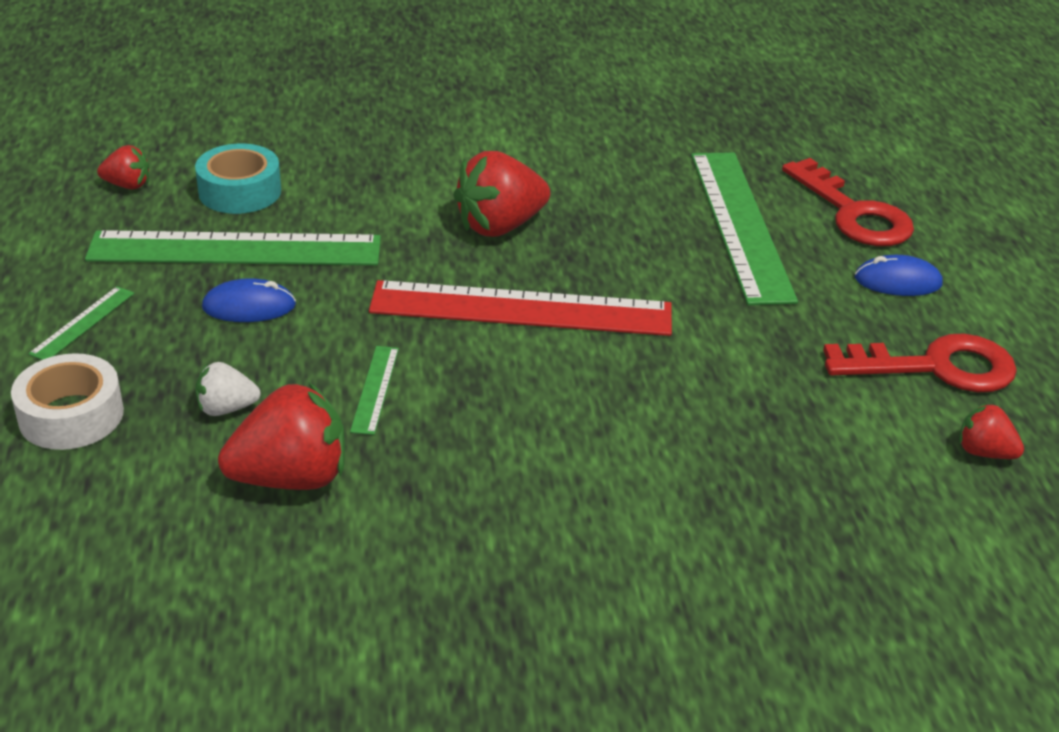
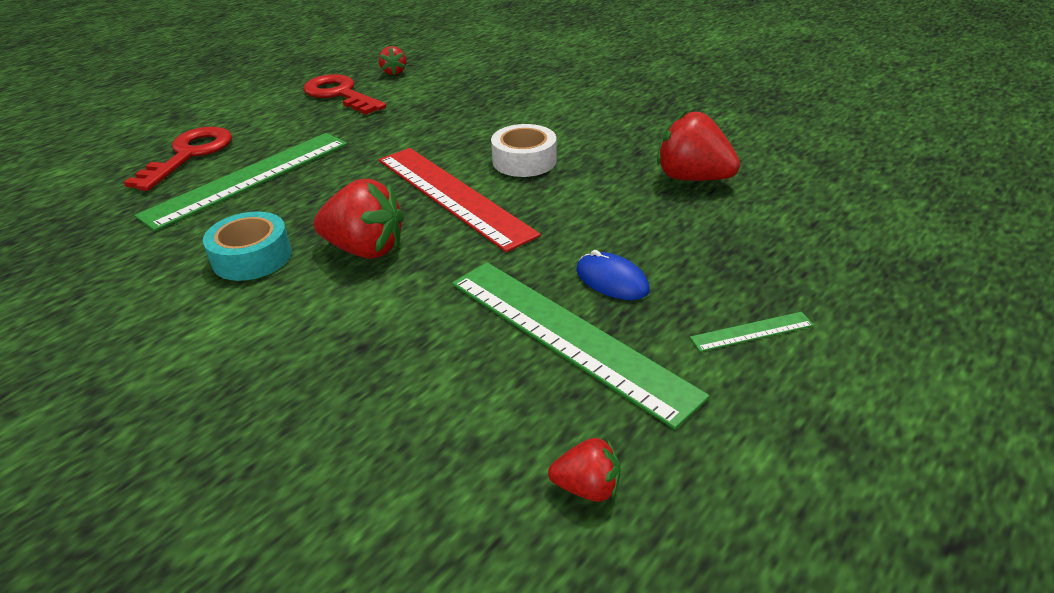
camera: 130 degrees left, 0 degrees up
(71, 415) = (802, 265): white tape -> white tape (524, 161)
(128, 185) = (587, 487): red strawberry -> red strawberry turned 135 degrees clockwise
(226, 408) = (695, 224): white strawberry -> none
(240, 191) = (491, 402): turquoise tape -> turquoise tape (252, 257)
(375, 389) = (596, 195): green ruler -> none
(897, 281) = (264, 122): blue mouse -> none

